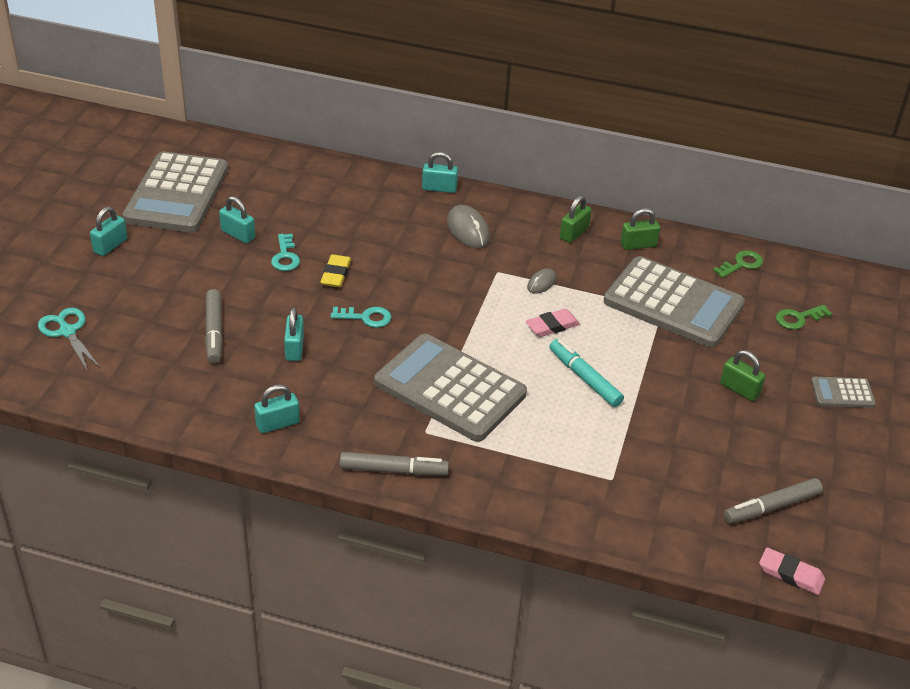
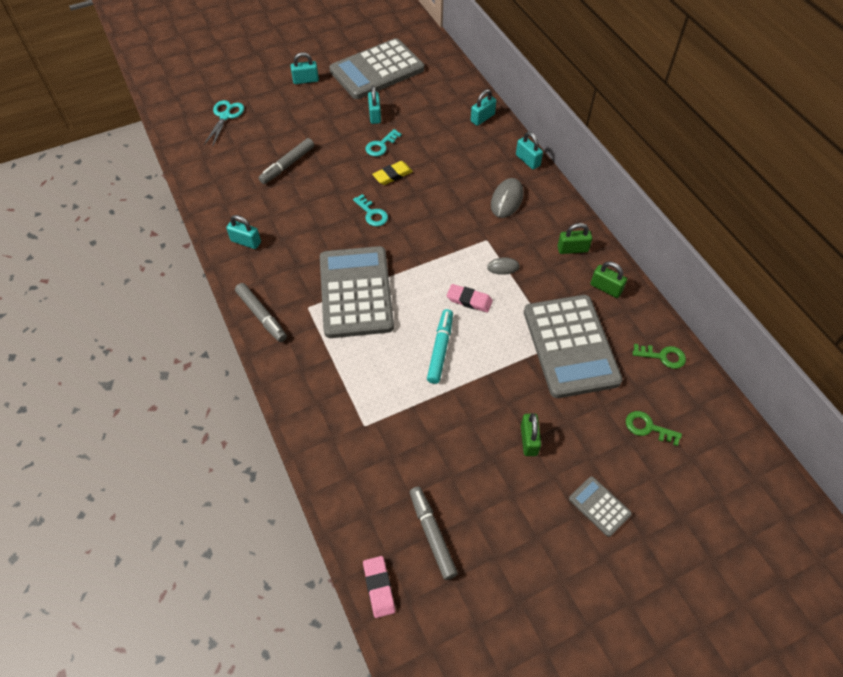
camera: 50 degrees right, 15 degrees up
(294, 348) = (312, 204): turquoise padlock -> turquoise padlock (482, 118)
(771, 507) = (432, 534): grey marker -> grey marker turned 45 degrees clockwise

